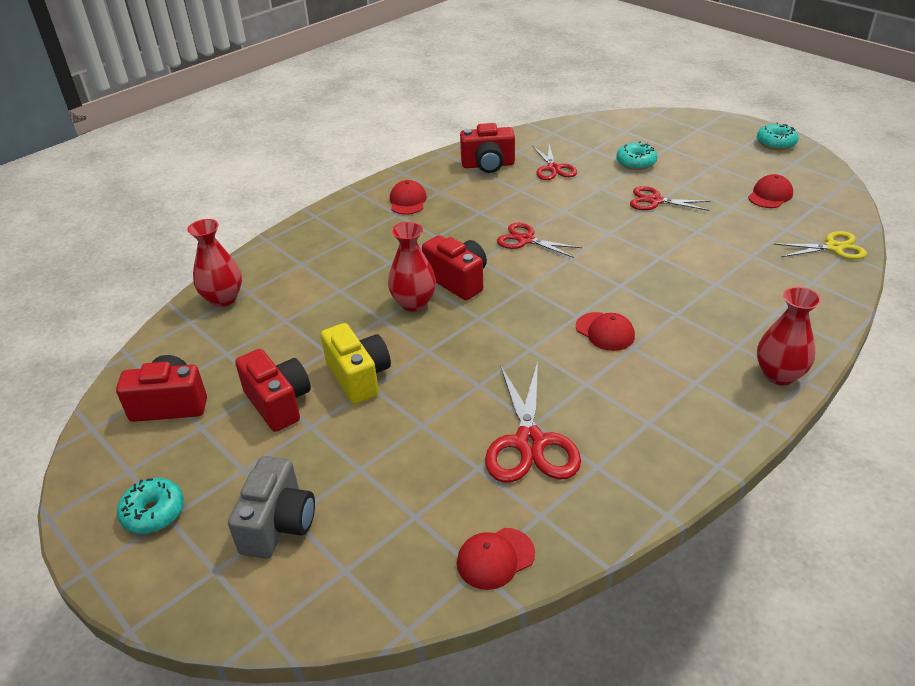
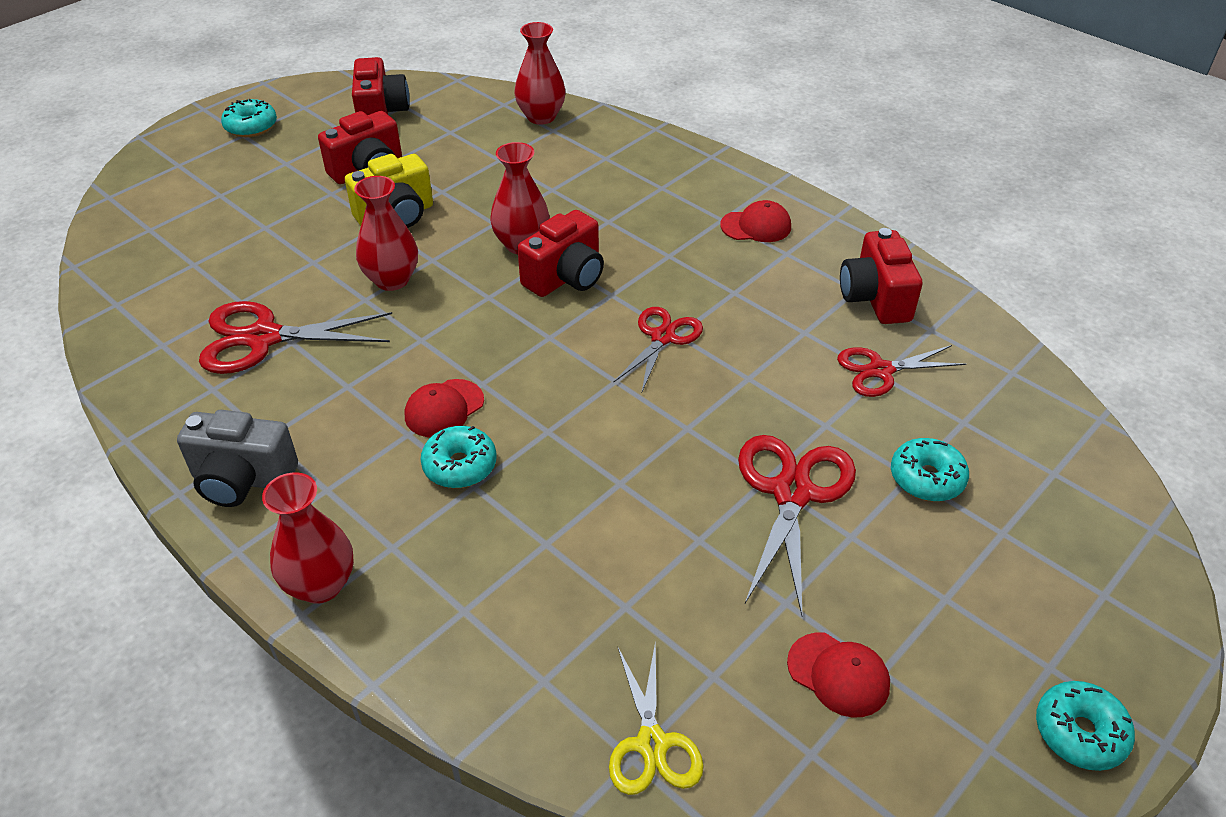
camera: 85 degrees right, 5 degrees up
(278, 524) = (214, 189): grey camera -> grey camera (242, 479)
(453, 371) = (392, 280): none -> red vase
(495, 558) = (123, 315): red cap -> none
(655, 201) = (792, 493): red scissors -> red scissors, size x1.55
(659, 321) = (460, 466): none -> turquoise donut

